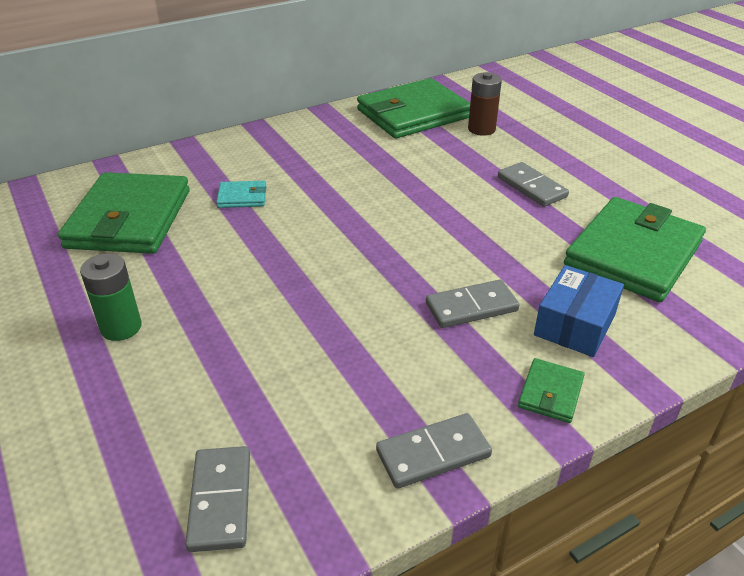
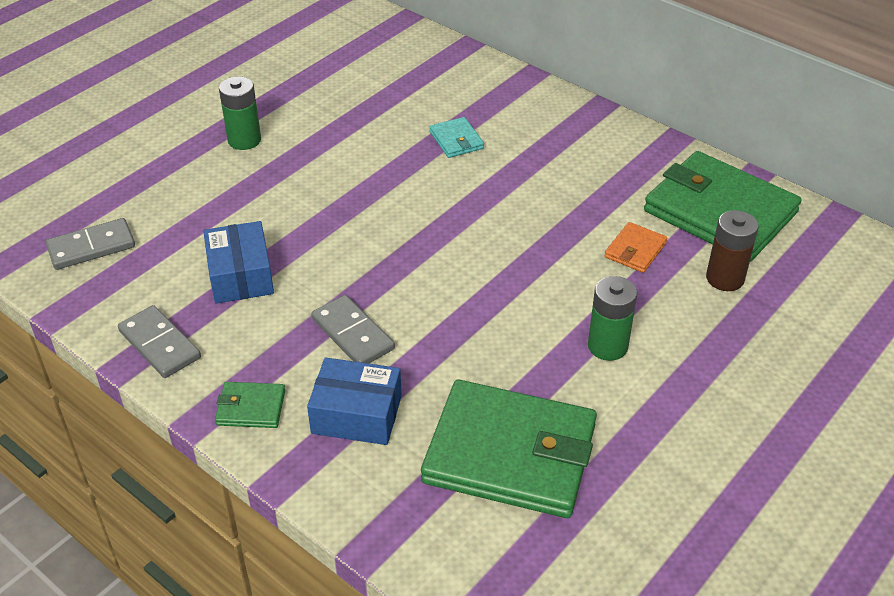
camera: 70 degrees right, 5 degrees up
(130, 219) = (385, 90): green wallet -> none
(351, 368) = (240, 275): none -> blue box
(435, 152) = (635, 250): none -> orange wallet
(532, 187) = (607, 346): grey domino -> green battery

